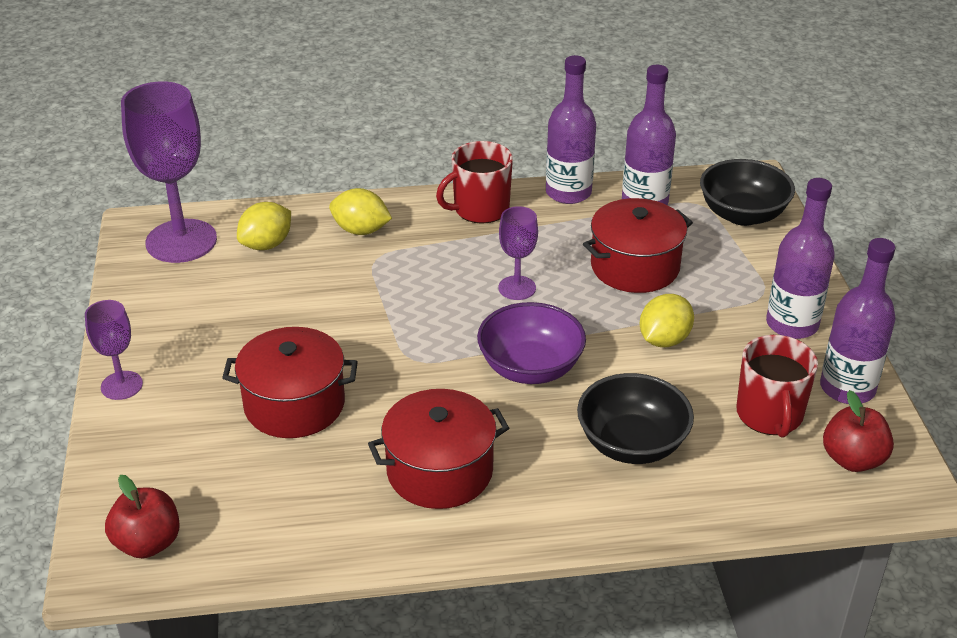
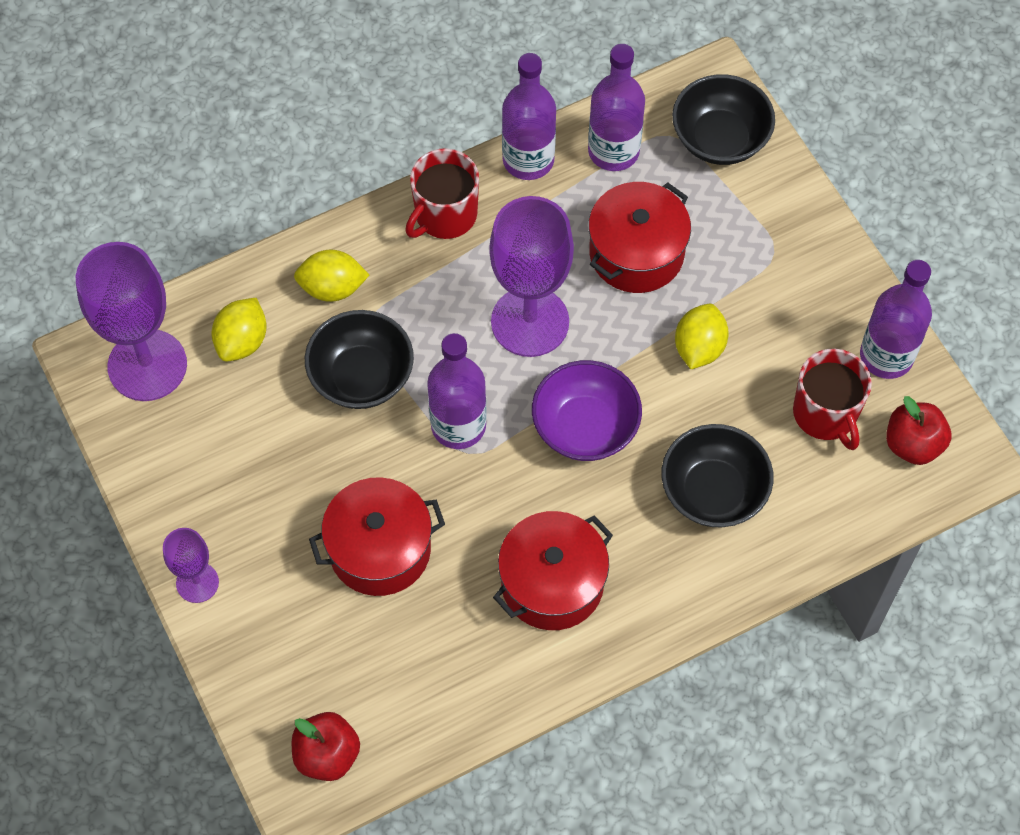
camera: 20 degrees left, 25 degrees up
(351, 288) = (361, 376): none -> black bowl
(517, 288) = (530, 322): purple goblet -> purple goblet, size x1.95
(792, 324) = (813, 287): purple bottle -> purple bottle (458, 425)

